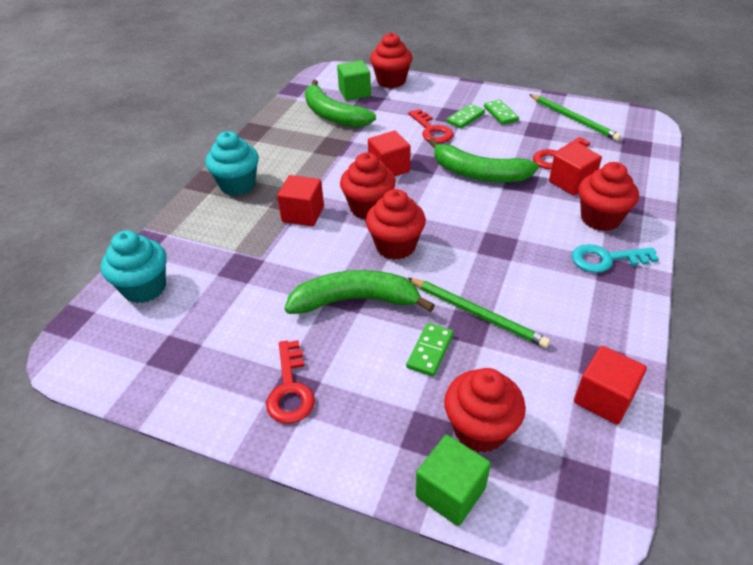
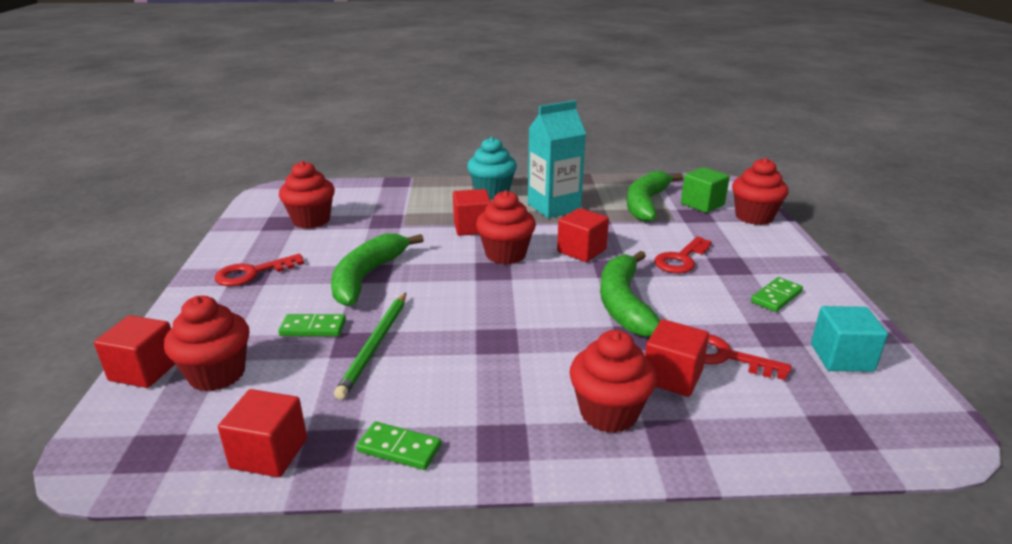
camera: 65 degrees right, 15 degrees down
(144, 288) = (345, 195): turquoise cupcake -> none
(300, 159) = (554, 207): none -> turquoise carton
(355, 300) = (367, 277): green banana -> green banana turned 135 degrees counterclockwise
(395, 246) = (455, 280): red cupcake -> red cupcake (311, 220)
(450, 492) = (145, 370): green cube -> red cube
(465, 118) = (734, 275): green domino -> green domino (399, 448)
(573, 119) = (841, 357): green pencil -> turquoise cube
(606, 259) = (522, 428): turquoise key -> none

